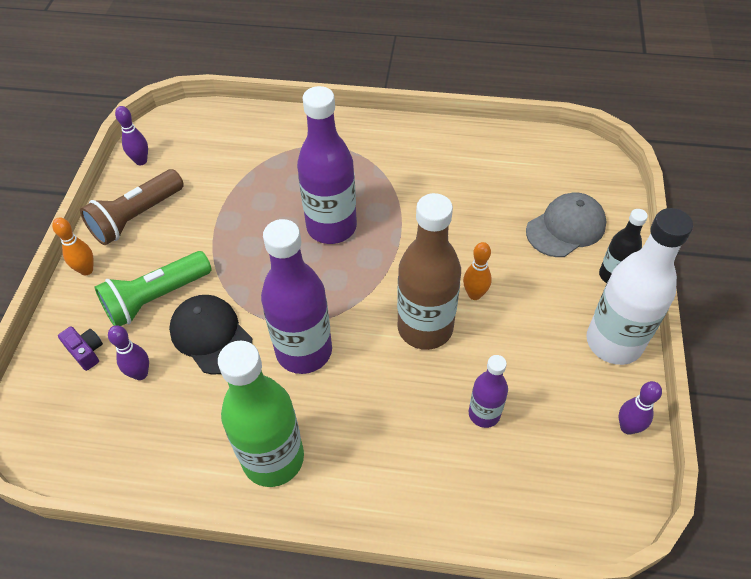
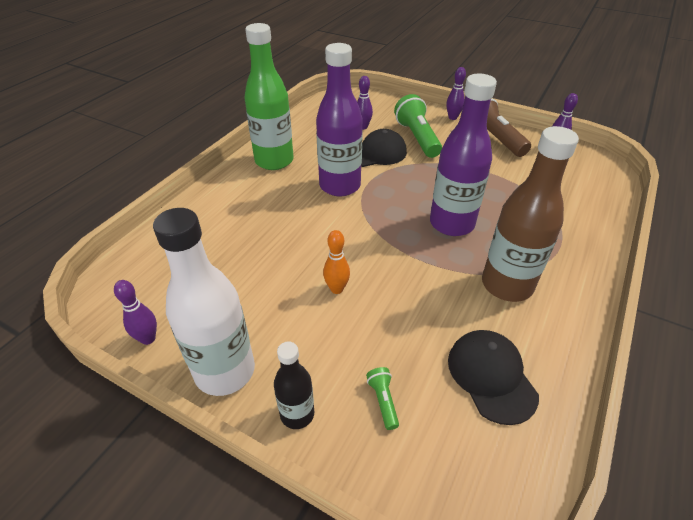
camera: 110 degrees right, 10 degrees down
(86, 270) = (452, 117): orange bowling pin -> purple bowling pin
(86, 352) = (389, 113): purple camera -> none
(425, 328) = (322, 248): brown bottle -> brown bottle (507, 285)
(484, 414) = (229, 256): purple bottle -> none
(504, 172) = (491, 376): none -> black cap
(566, 227) = (383, 401): grey cap -> green flashlight

